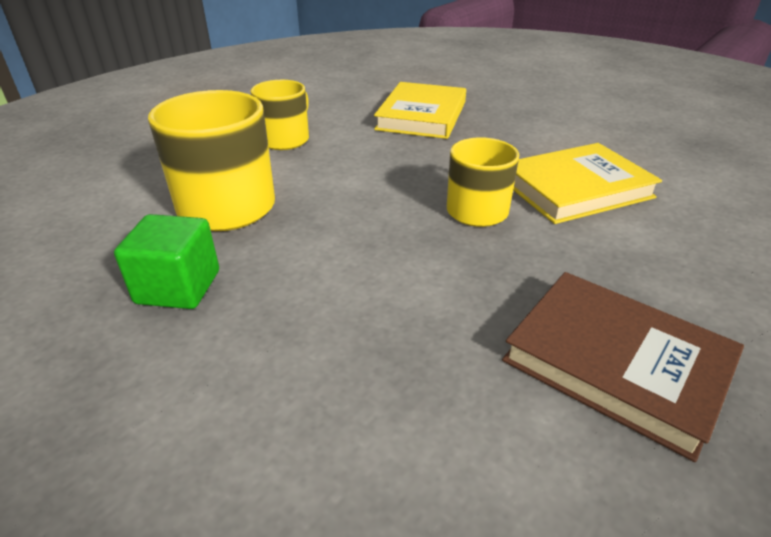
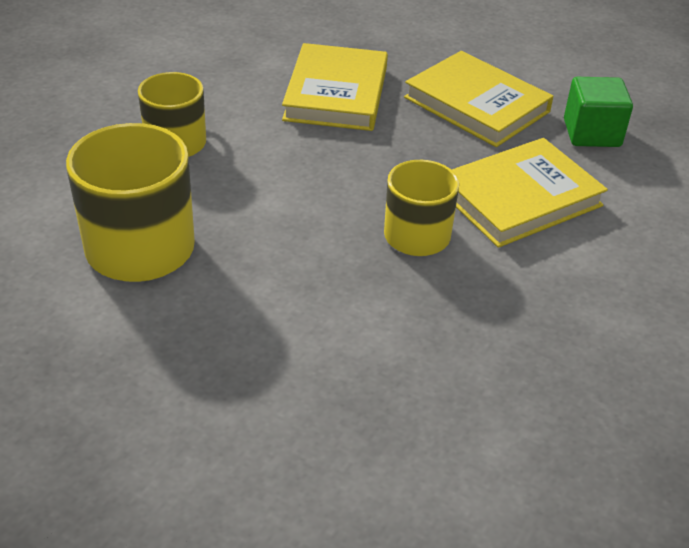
camera: 10 degrees left, 5 degrees up
(178, 287) = (125, 353): green cube -> green cube (591, 133)
(538, 126) = (476, 104): none -> yellow book
(616, 363) = (554, 397): brown book -> none

